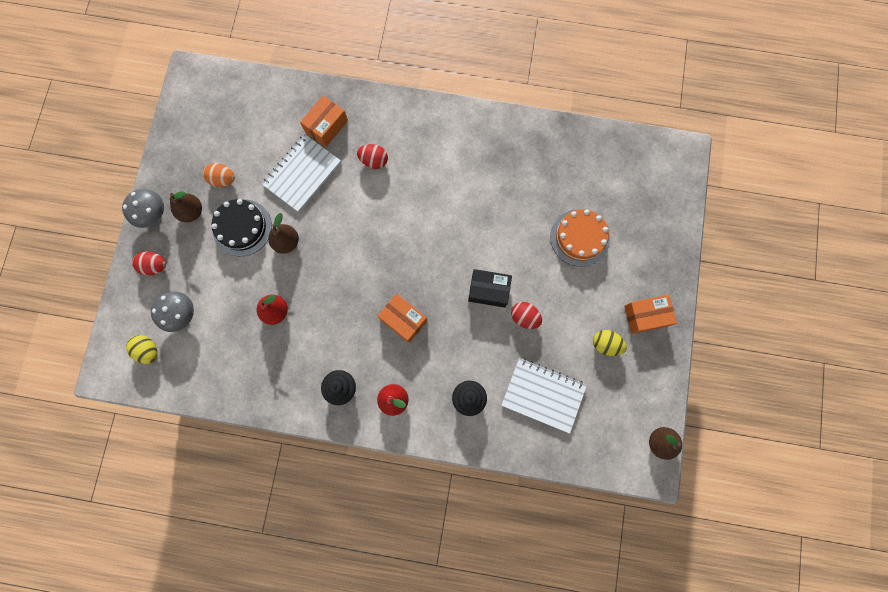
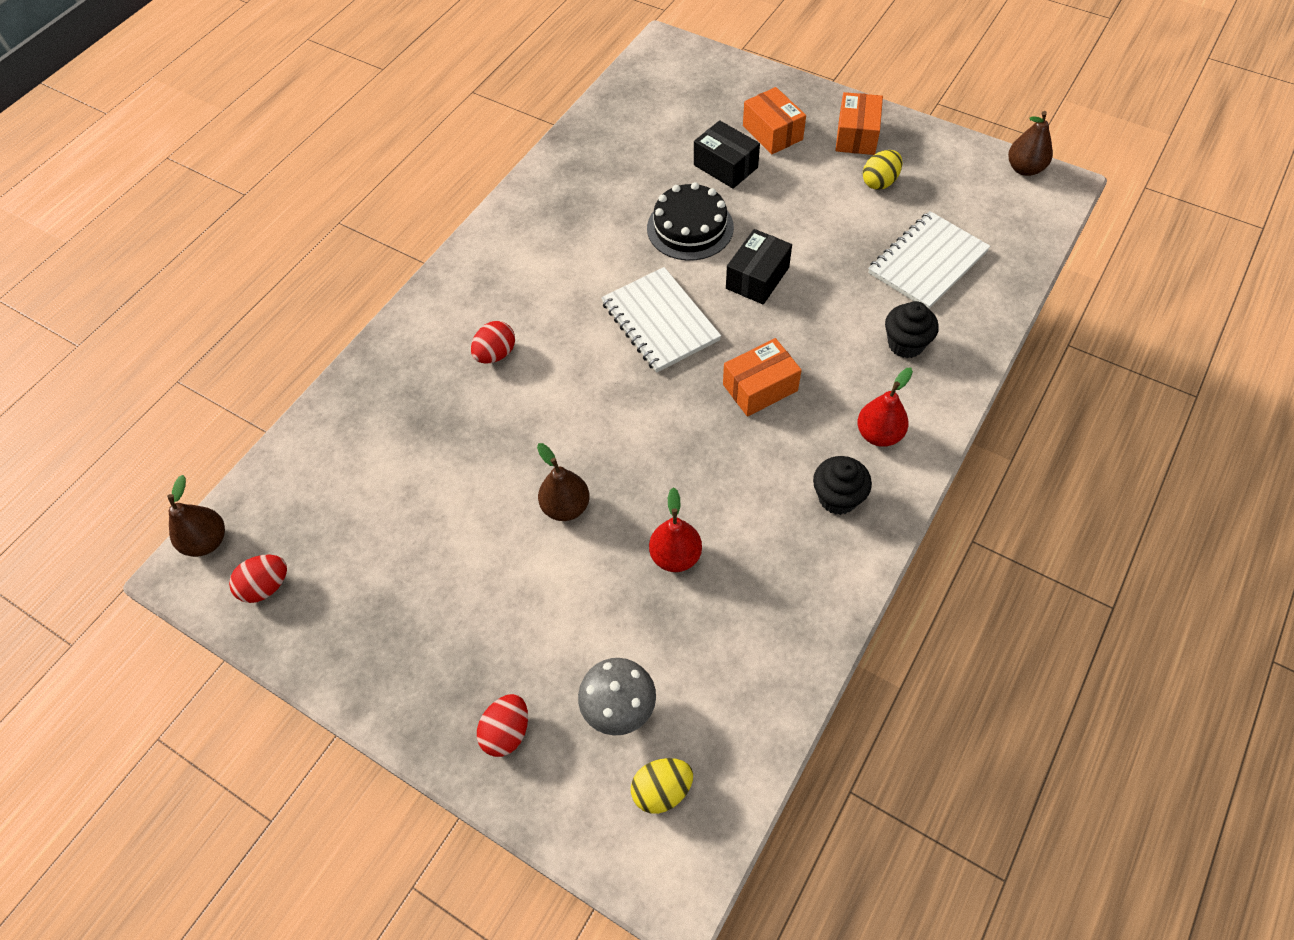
camera: 65 degrees left, 20 degrees down
(154, 215) = (411, 706): grey mushroom -> none
(192, 212) = (438, 639): brown pear -> brown pear (207, 541)
(223, 179) = (407, 572): orange egg -> none
(242, 227) = (507, 566): black cake -> black cake (690, 228)
(302, 174) = (463, 453): white notebook -> white notebook (660, 321)
(326, 126) = (404, 398): orange box -> orange box (772, 133)
(524, 317) = (811, 251): red egg -> red egg (266, 586)
(579, 237) = (725, 166): orange cake -> black box

